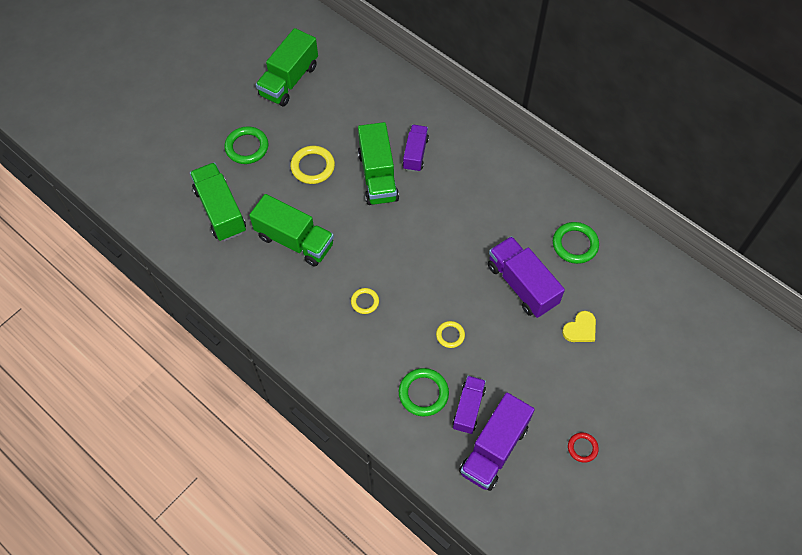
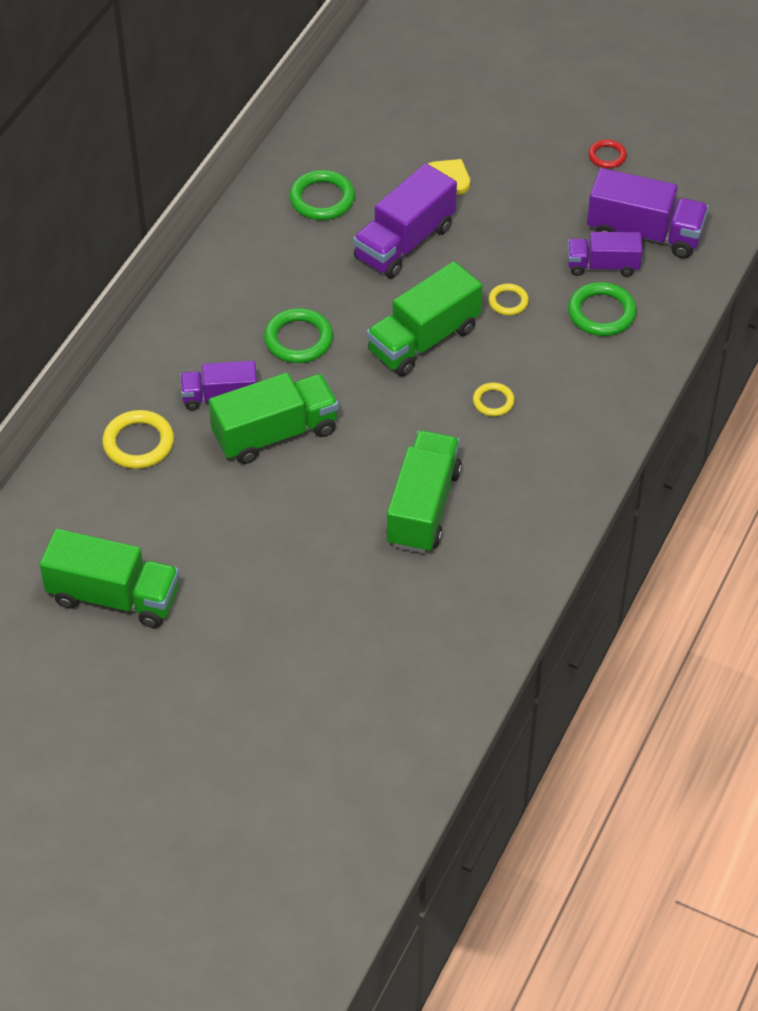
camera: 105 degrees left, 10 degrees down
(220, 210) = (402, 617): green truck -> green truck (423, 340)
(247, 147) = (270, 617): green ring -> green ring (298, 339)
(313, 167) = (282, 519): yellow ring -> yellow ring (138, 443)

